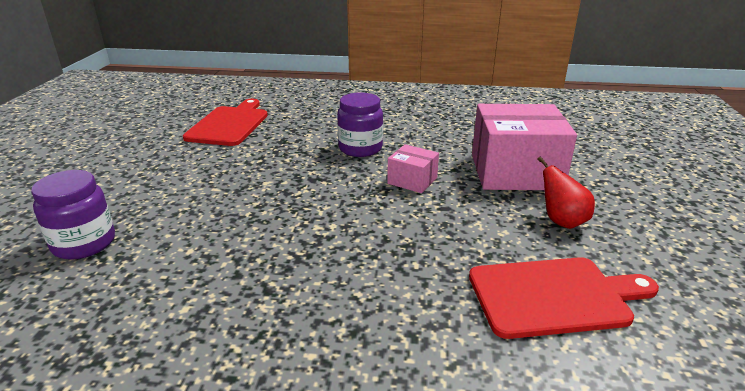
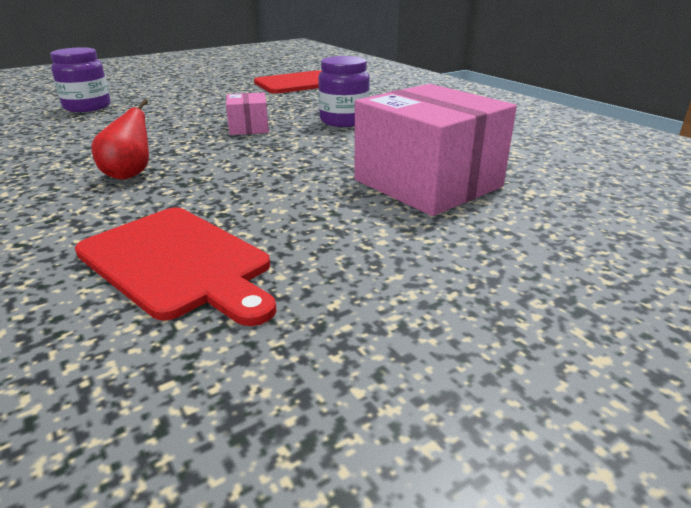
camera: 50 degrees right, 0 degrees up
(412, 180) = (319, 151): pink box -> pink box (249, 128)
(561, 221) = (350, 231): red pear -> red pear (130, 174)

